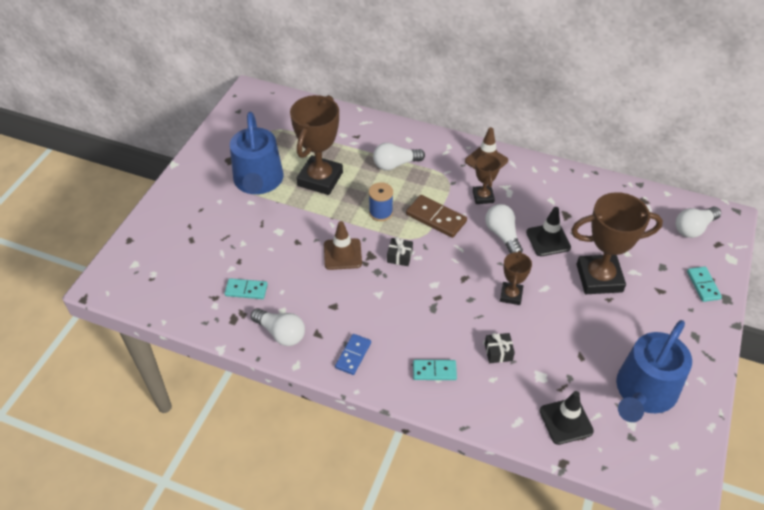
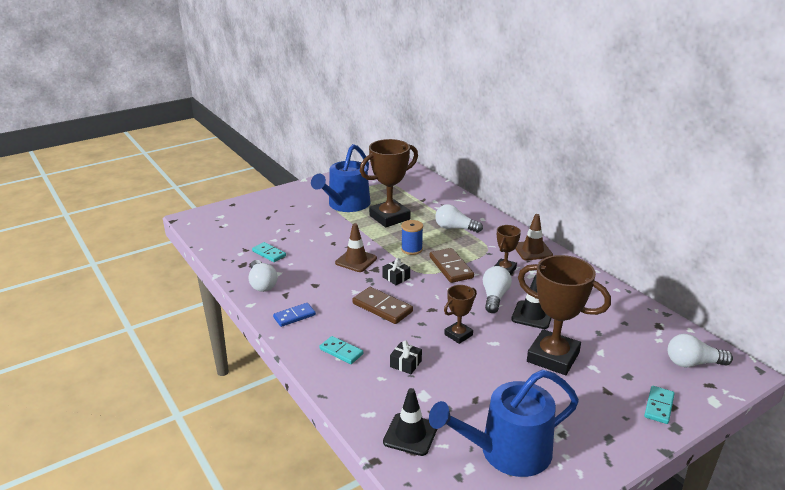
camera: 35 degrees right, 20 degrees down
(421, 300) = (382, 307): none -> brown domino

